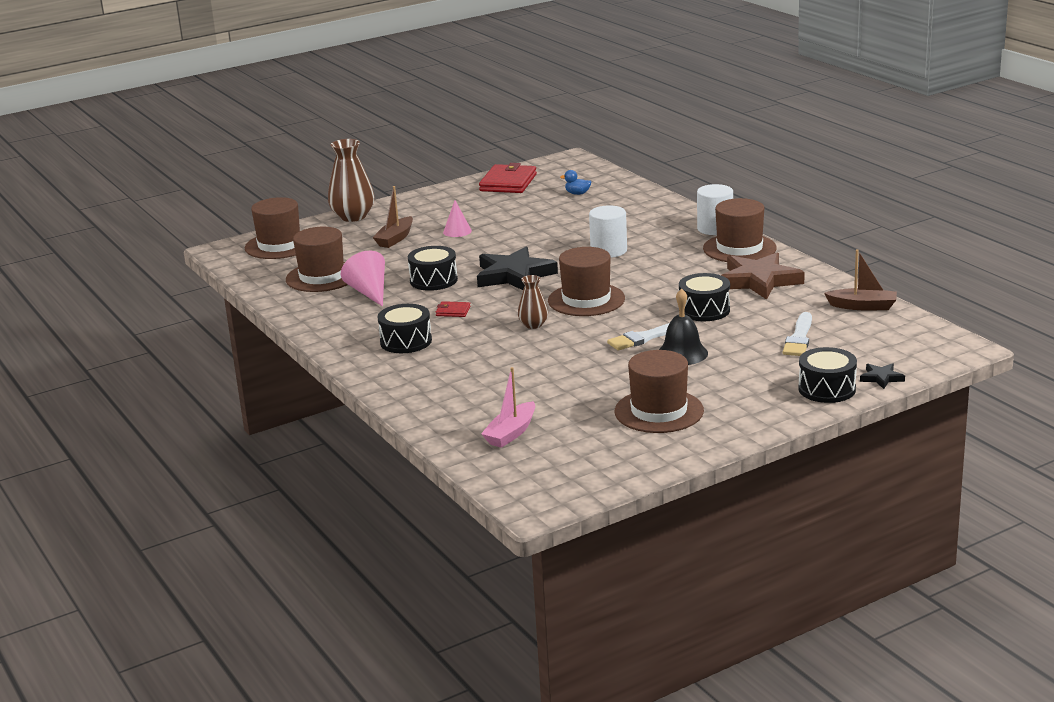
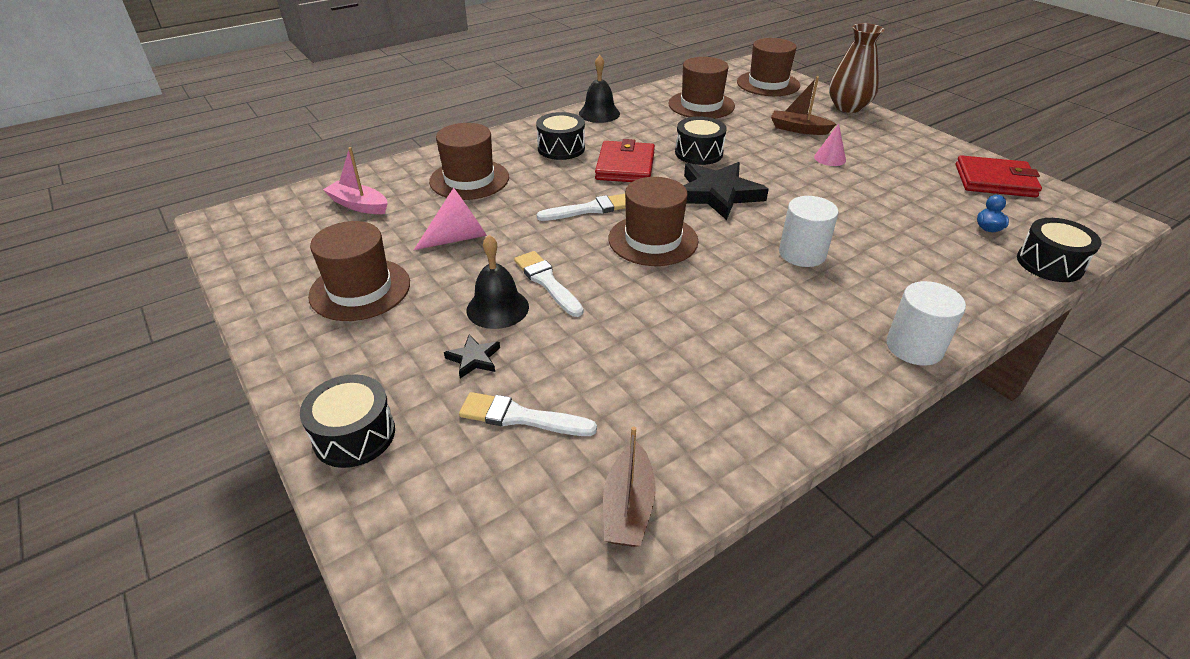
camera: 85 degrees right, 15 degrees up
(324, 325) = (599, 113): none -> black bell
(369, 292) = (669, 126): pink cone -> pink cone (458, 237)
(453, 311) = (625, 166): red wallet -> red wallet, size x2.15
(533, 325) = (589, 209): brown vase -> white brush
(704, 310) = (620, 329): black drum -> black drum (1049, 264)
(739, 248) = (842, 370): brown hat -> brown hat (469, 179)
(758, 281) = (722, 385): brown star -> none
(881, 378) = (364, 503): black star -> black star (474, 359)

